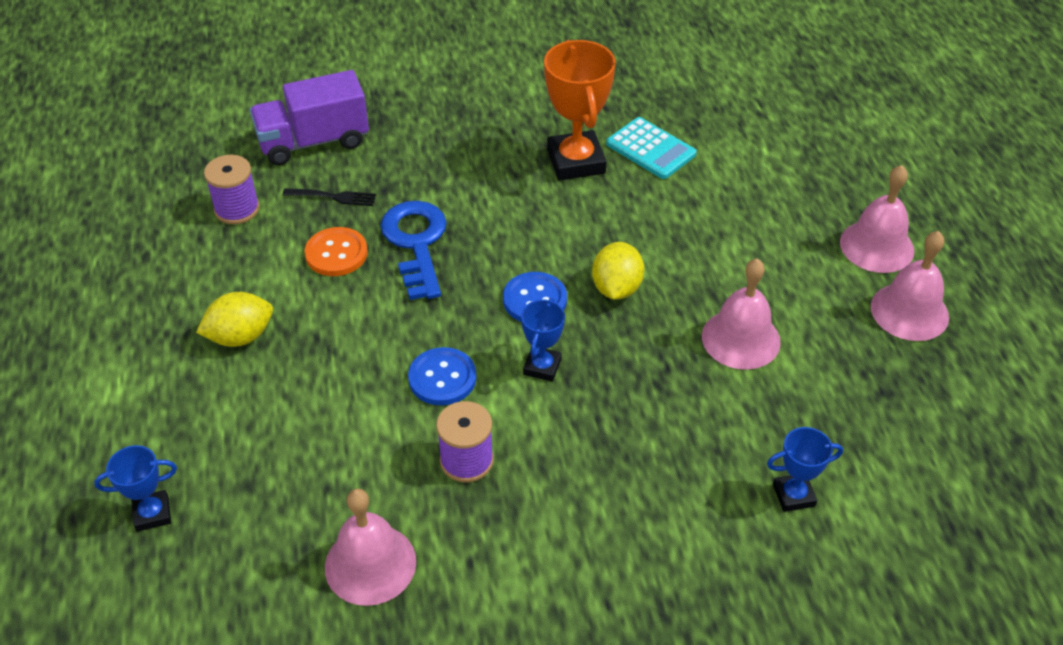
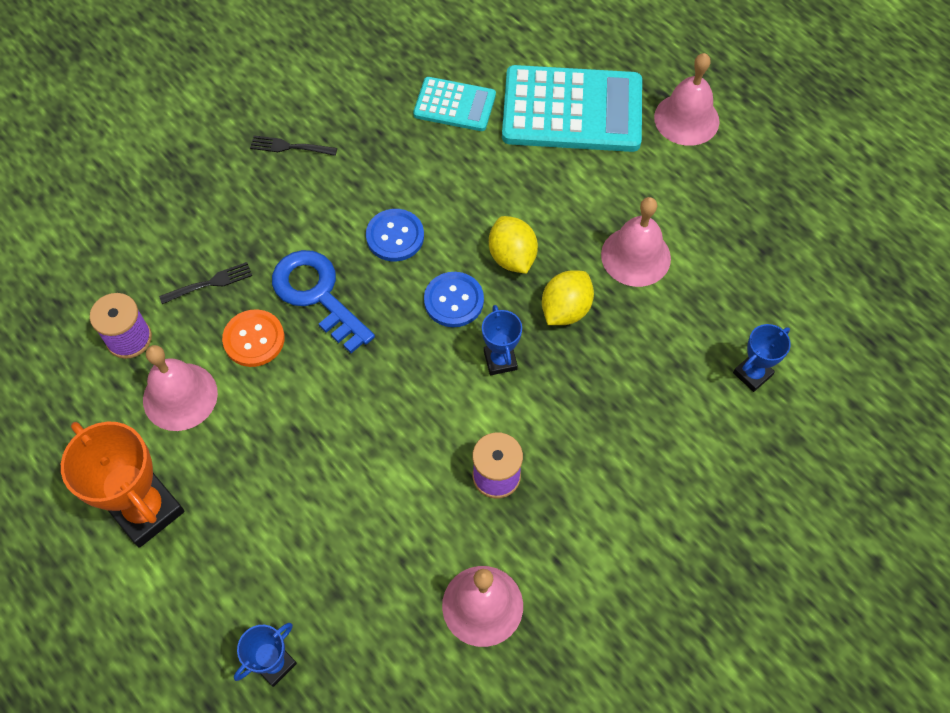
camera: 30 degrees left, 15 degrees up
(240, 336) = (228, 463): yellow lemon -> yellow lemon (565, 309)
(313, 142) = (149, 234): purple truck -> none
(442, 378) = (427, 412): blue button -> blue button (395, 236)
(479, 125) = (290, 147): none -> black fork
(576, 161) = (399, 147): orange trophy -> orange trophy (146, 510)
(762, 195) = (572, 110): none -> turquoise calculator
(909, 311) = (743, 169): pink bell -> pink bell (180, 396)

